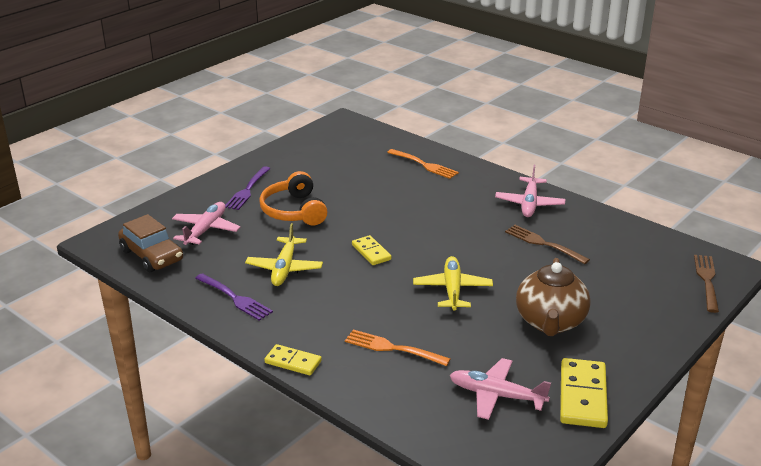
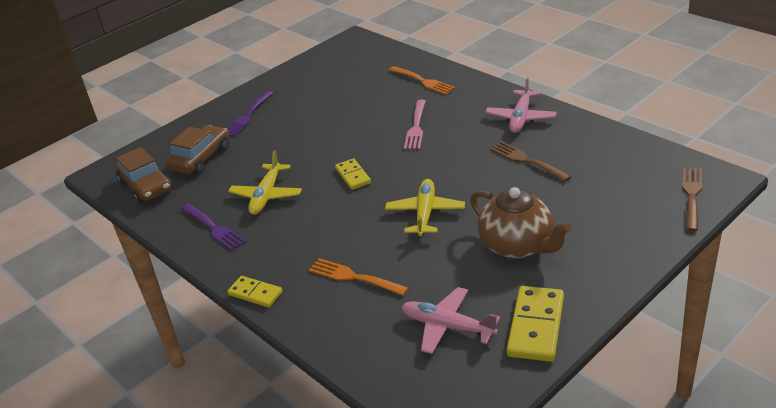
camera: 10 degrees right, 5 degrees up
(205, 230) = (201, 158): pink plane -> brown car
(294, 211) = (287, 135): orange headphones -> none
(426, 208) = (416, 127): none -> pink fork
(550, 322) = (517, 246): brown teapot -> brown teapot turned 60 degrees counterclockwise

